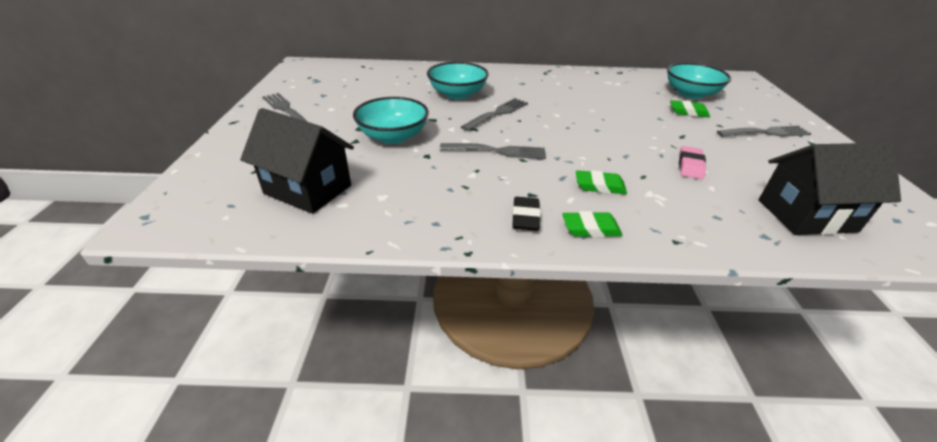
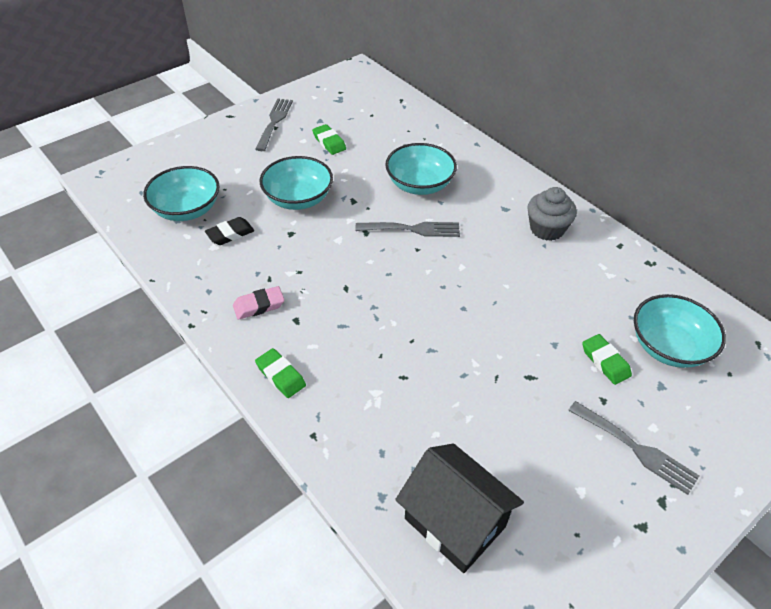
camera: 50 degrees right, 10 degrees up
(308, 190) = (187, 209): black house -> turquoise bowl
(498, 151) = (342, 267): grey fork -> none
(525, 217) = (260, 332): black eraser -> black eraser (230, 234)
(557, 81) = (547, 229): none -> grey cupcake
(599, 186) = (352, 354): green eraser -> green eraser (329, 142)
(690, 166) = (464, 404): pink eraser -> pink eraser (259, 305)

